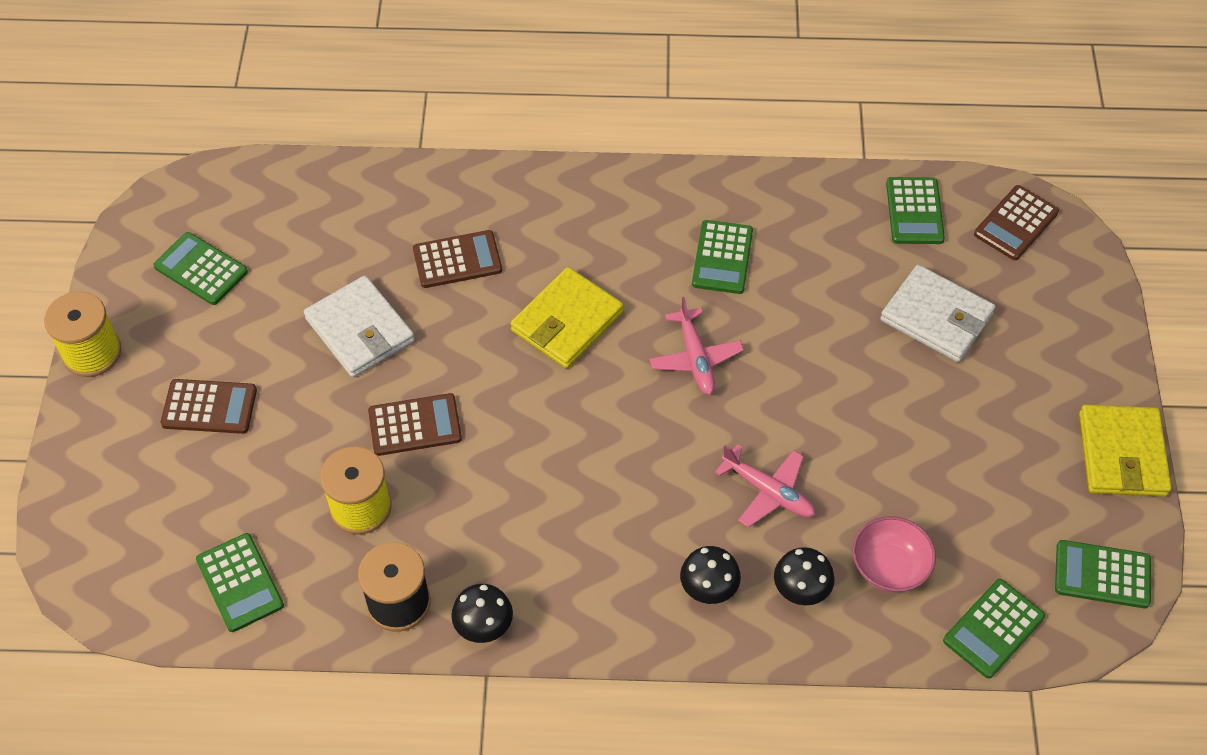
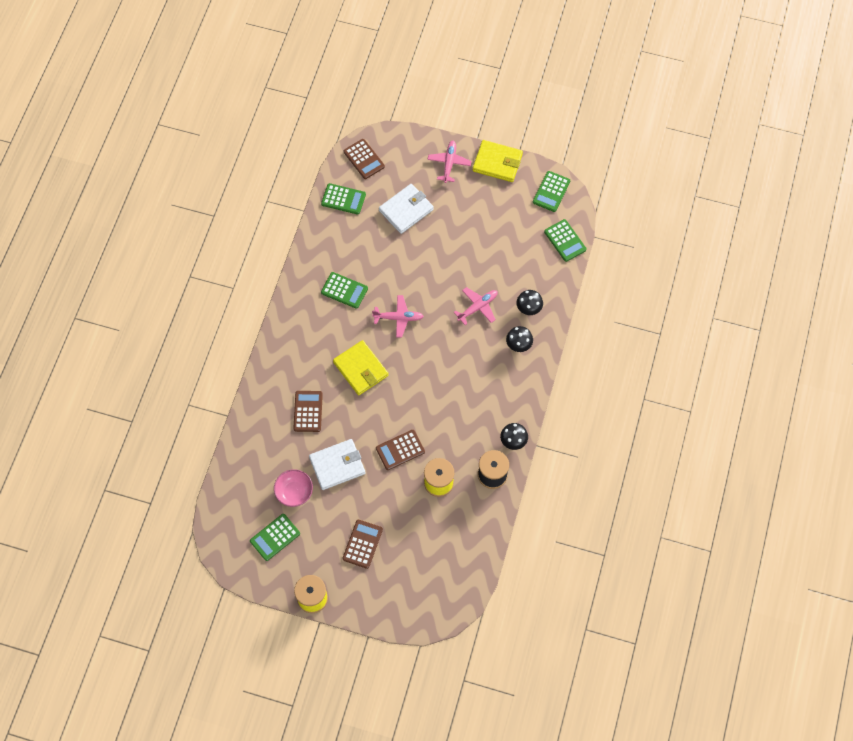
camera: 75 degrees left, 10 degrees up
(240, 583) = (464, 542): green calculator -> none
(415, 425) = (400, 450): brown calculator -> brown calculator turned 120 degrees counterclockwise
(889, 567) = (527, 270): pink bowl -> pink bowl (294, 492)
(1076, 367) = (449, 163): none -> pink plane

